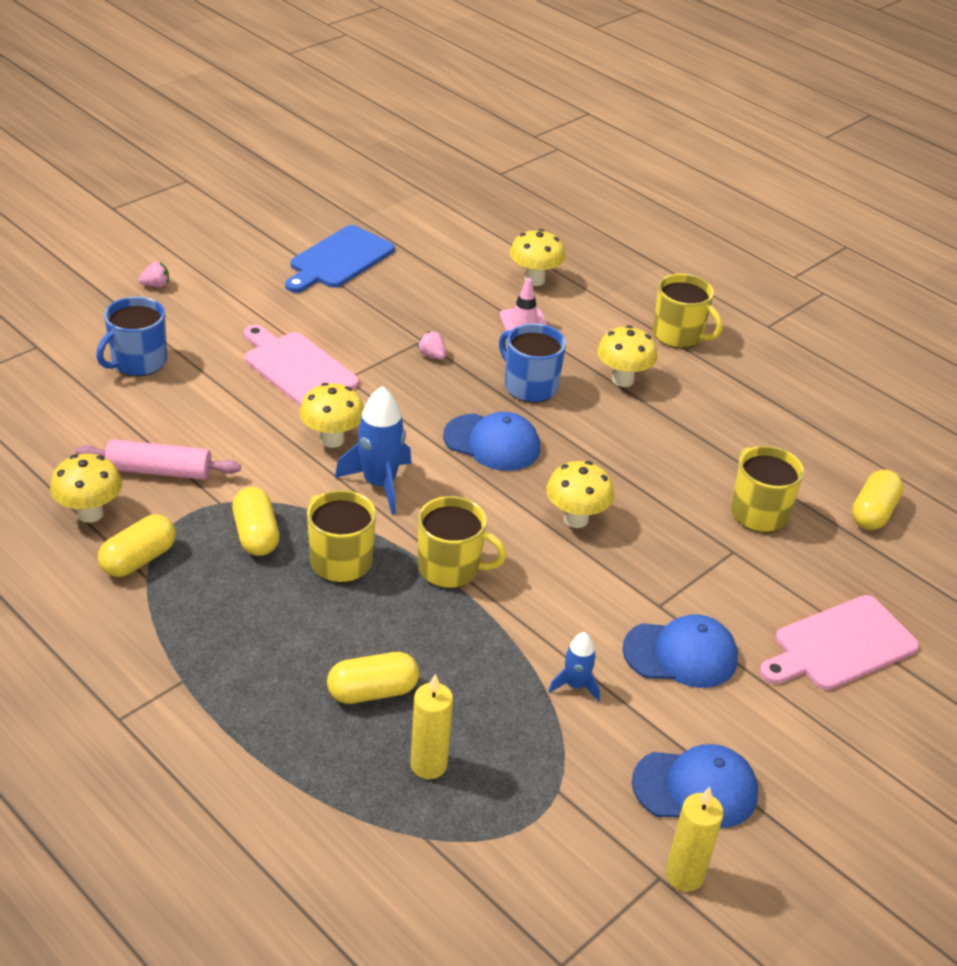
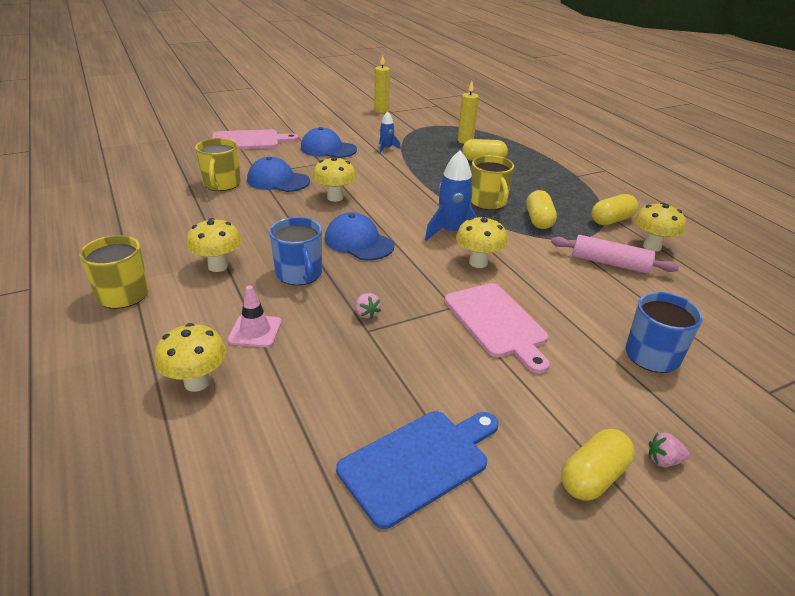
camera: 160 degrees left, 5 degrees down
(450, 568) = (424, 190): yellow mug -> none
(695, 788) = (359, 122): blue cap -> blue cap (278, 180)
(873, 513) = (155, 174): yellow capsule -> yellow capsule (593, 477)

